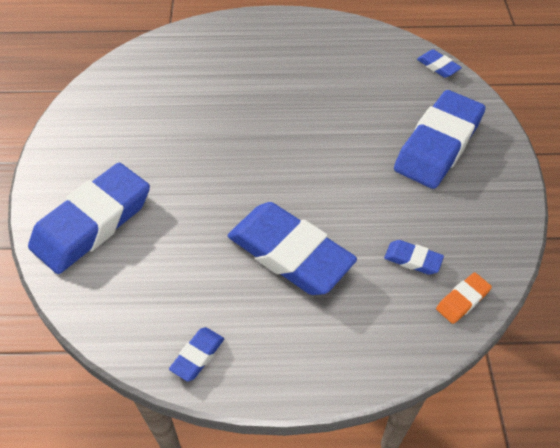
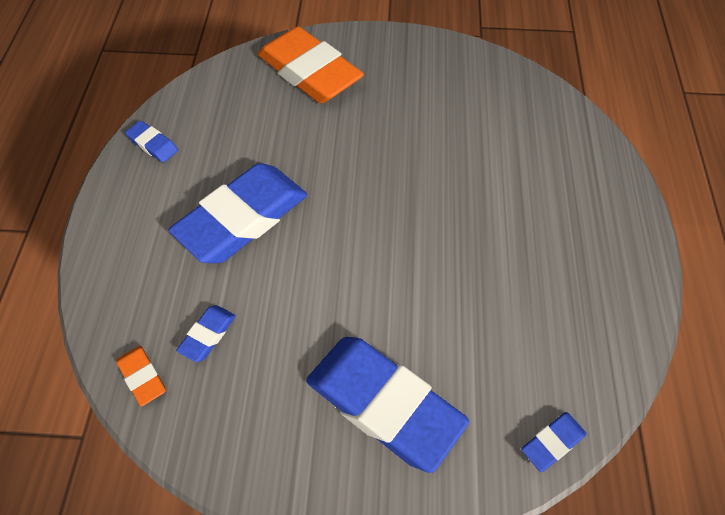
camera: 95 degrees right, 5 degrees up
(93, 223) = (309, 72): blue eraser -> orange eraser

